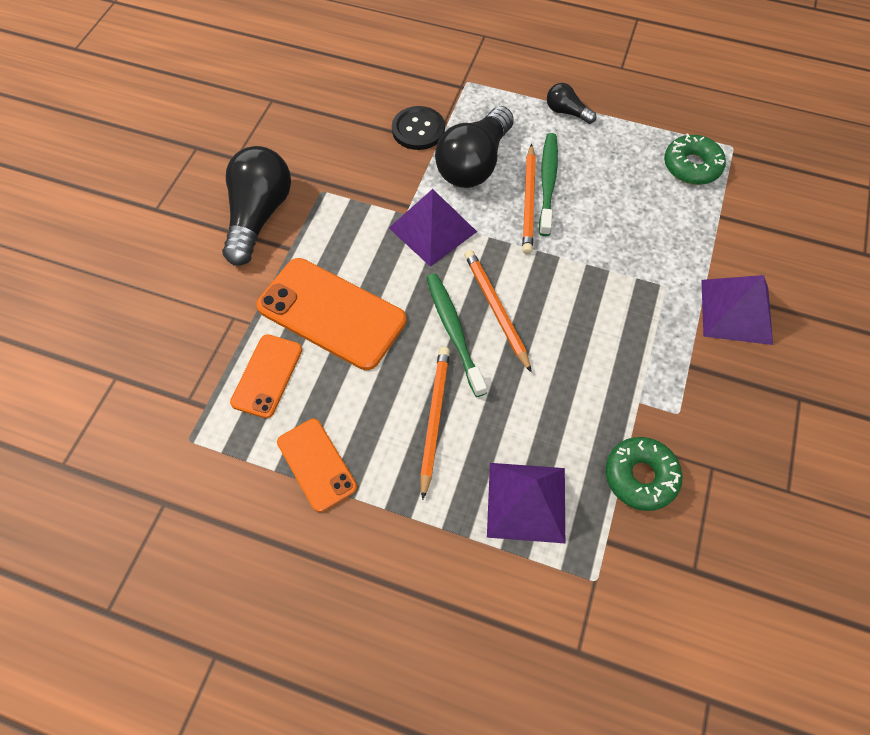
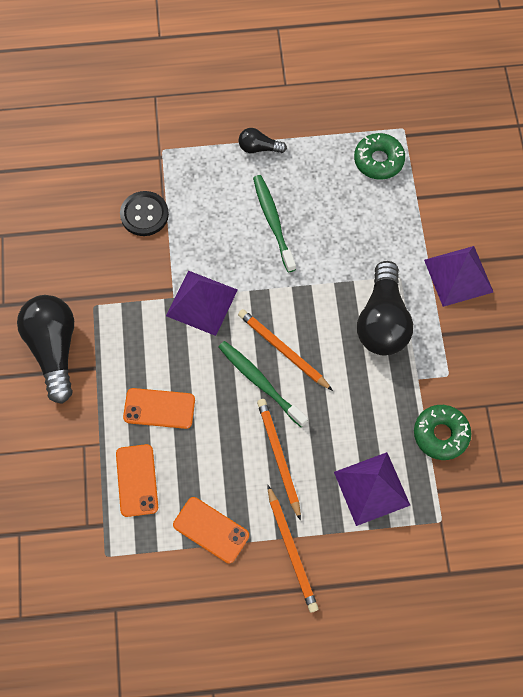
camera: 25 degrees left, 5 degrees up
(331, 313) = (159, 408): orange phone -> orange phone, size x0.58
(474, 164) = (206, 229): black light bulb -> black light bulb (382, 321)
(528, 201) = (265, 245): orange pencil -> orange pencil (291, 550)

